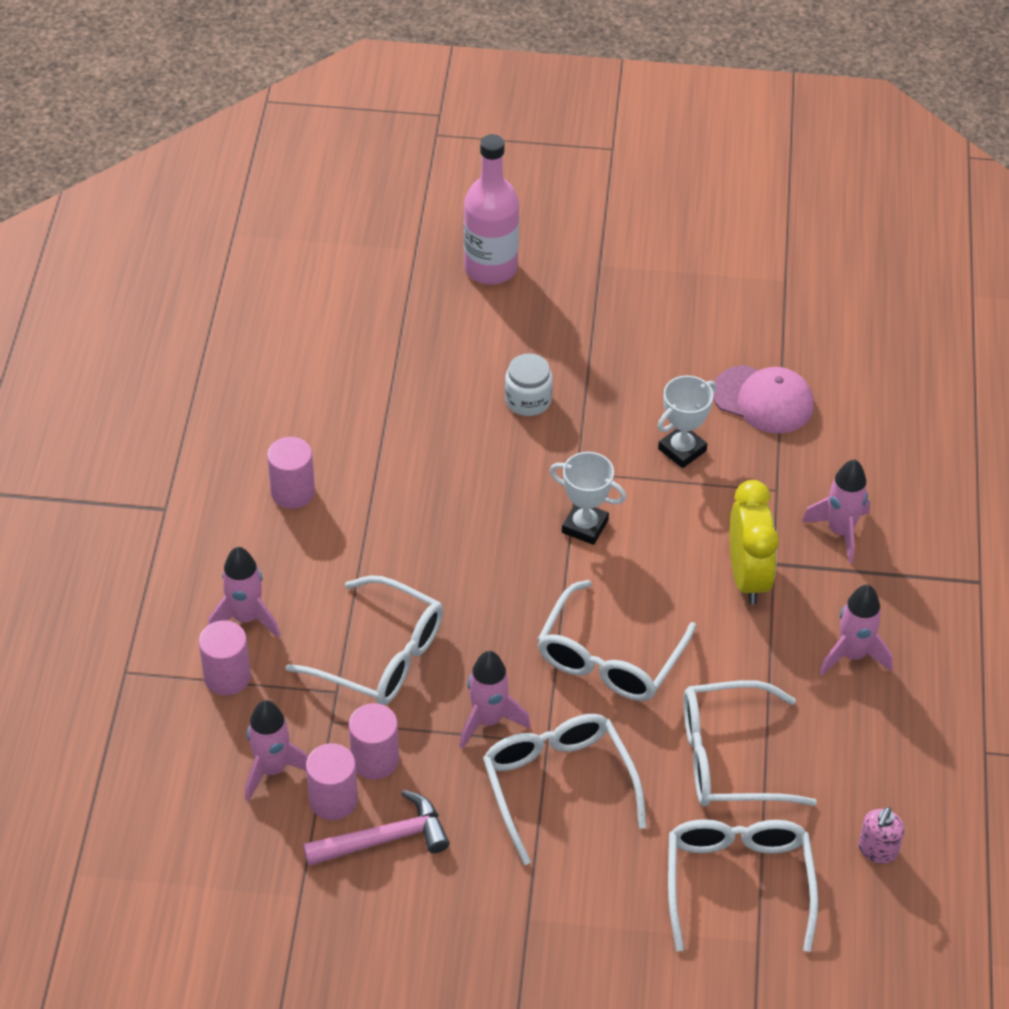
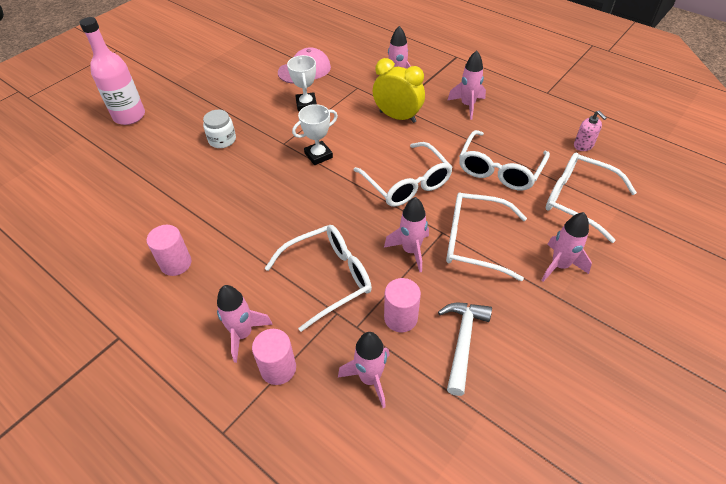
camera: 55 degrees left, 0 degrees up
(333, 800) = (416, 355): pink cylinder -> none
(384, 839) = (463, 342): pink hammer -> white hammer
(586, 901) = (559, 265): none -> pink rocket

